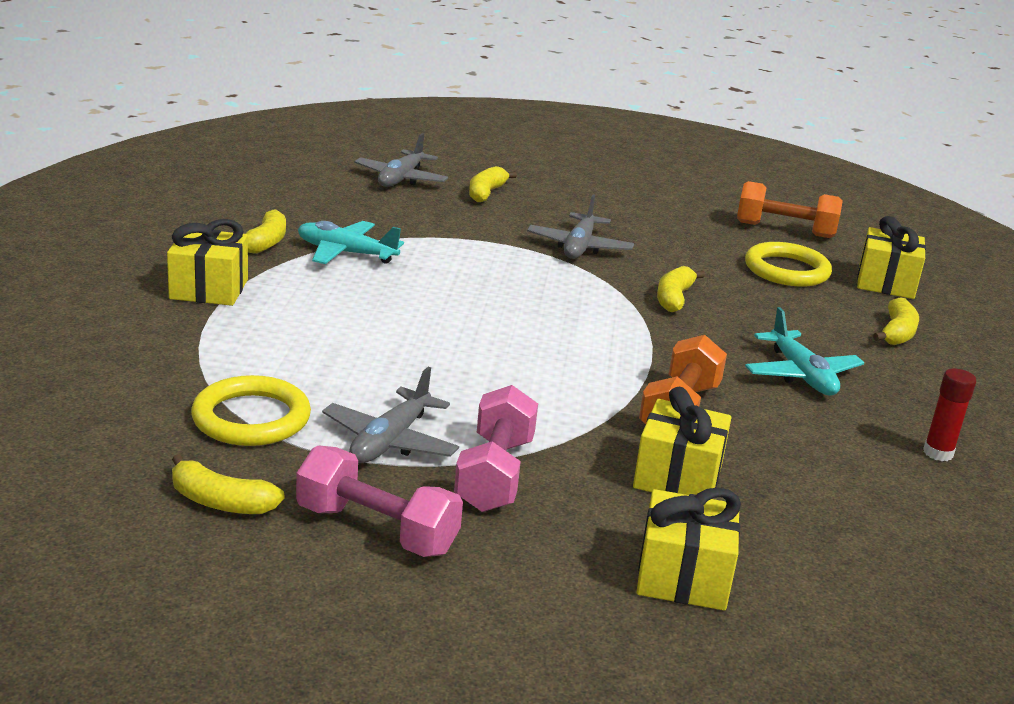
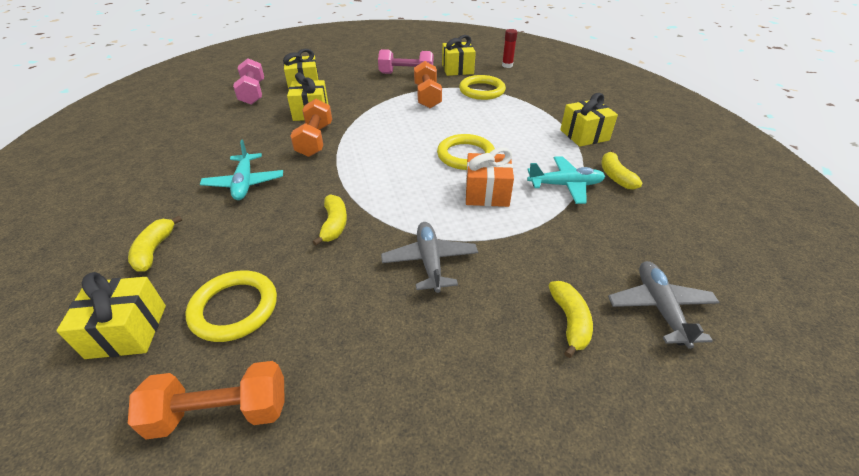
camera: 160 degrees right, 15 degrees up
(221, 502) = (457, 69): yellow banana -> yellow gift
(390, 441) = (427, 96): grey plane -> orange dumbbell
(436, 317) = (465, 155): none -> yellow ring
(457, 273) = (486, 193): none -> orange gift
(495, 474) = (381, 96): pink dumbbell -> pink dumbbell (253, 93)
(801, 375) = (245, 183): turquoise plane -> turquoise plane turned 150 degrees counterclockwise
(938, 453) = (178, 156): red glue stick -> red glue stick (507, 65)

